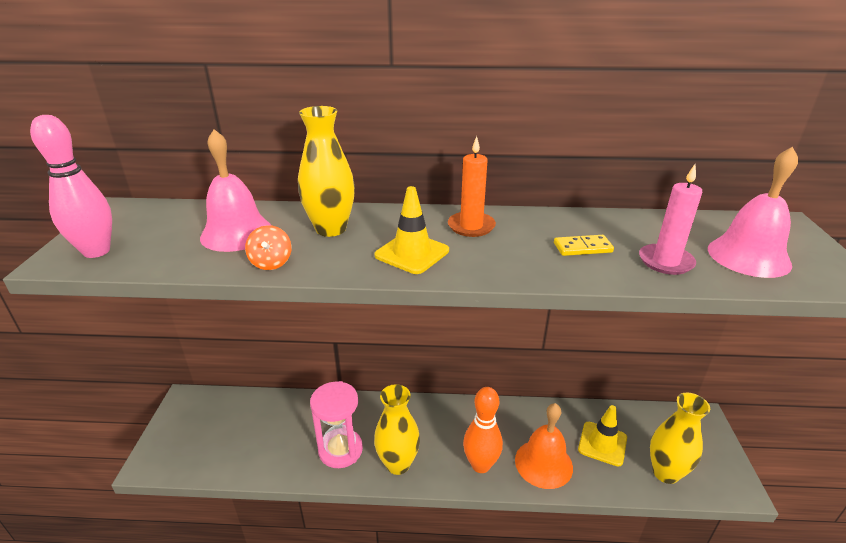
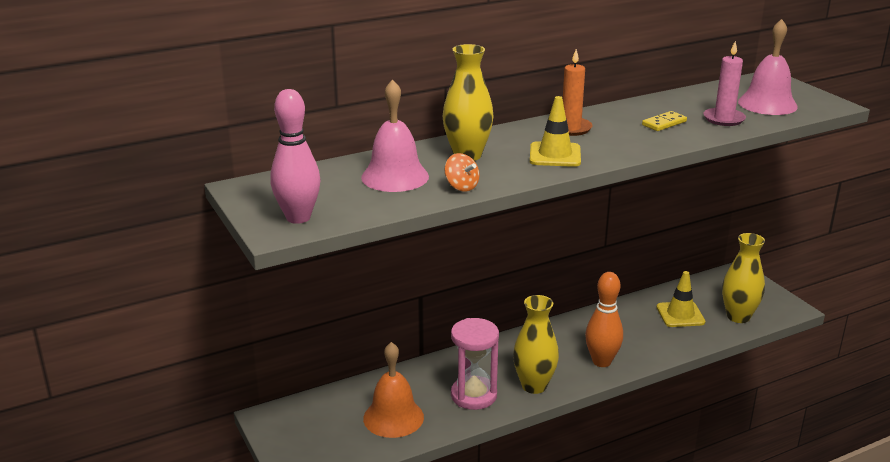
camera: 30 degrees left, 5 degrees down
(543, 463) = (648, 343): orange bell -> orange bell (393, 417)

